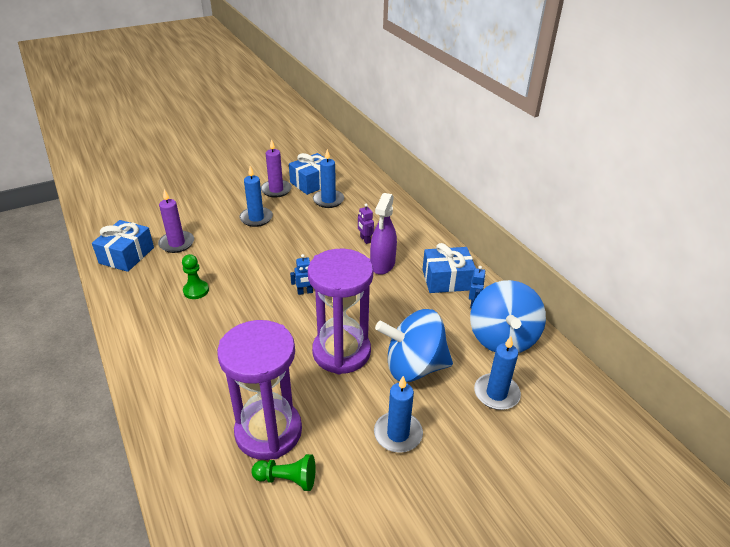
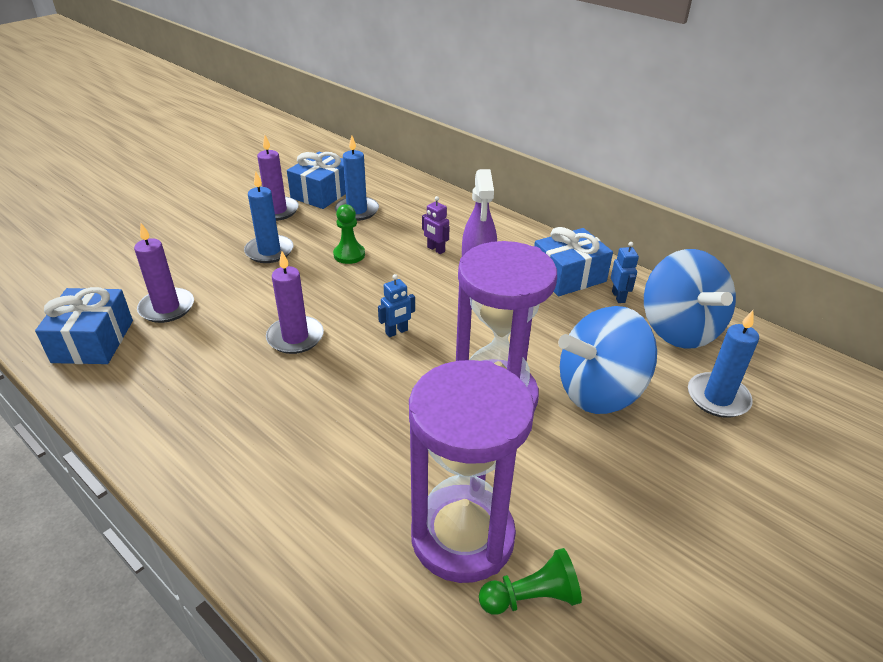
camera: 20 degrees left, 0 degrees up
(196, 290) = (234, 366): green pawn -> green pawn (349, 255)
(241, 280) = (295, 337): none -> purple candle
(398, 434) = (637, 484): blue candle -> none

